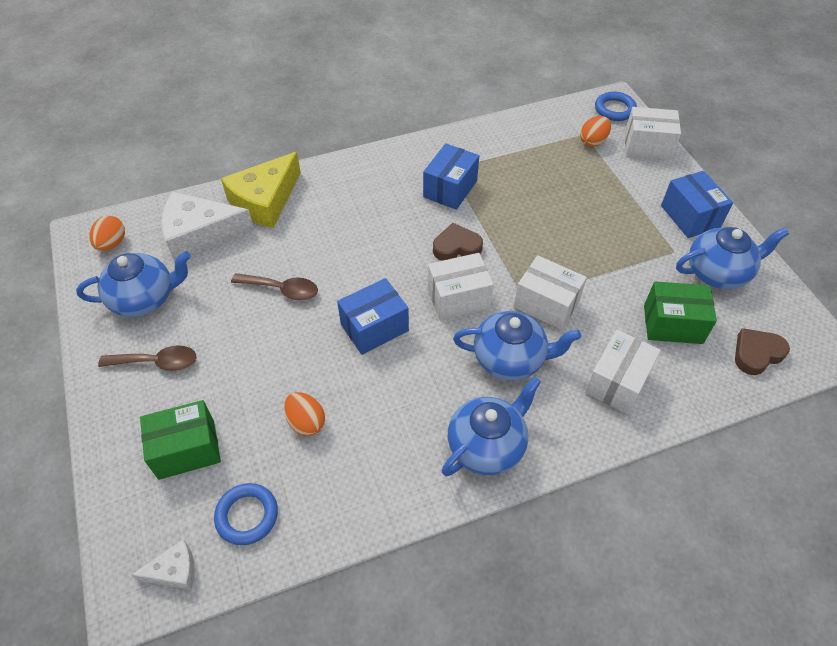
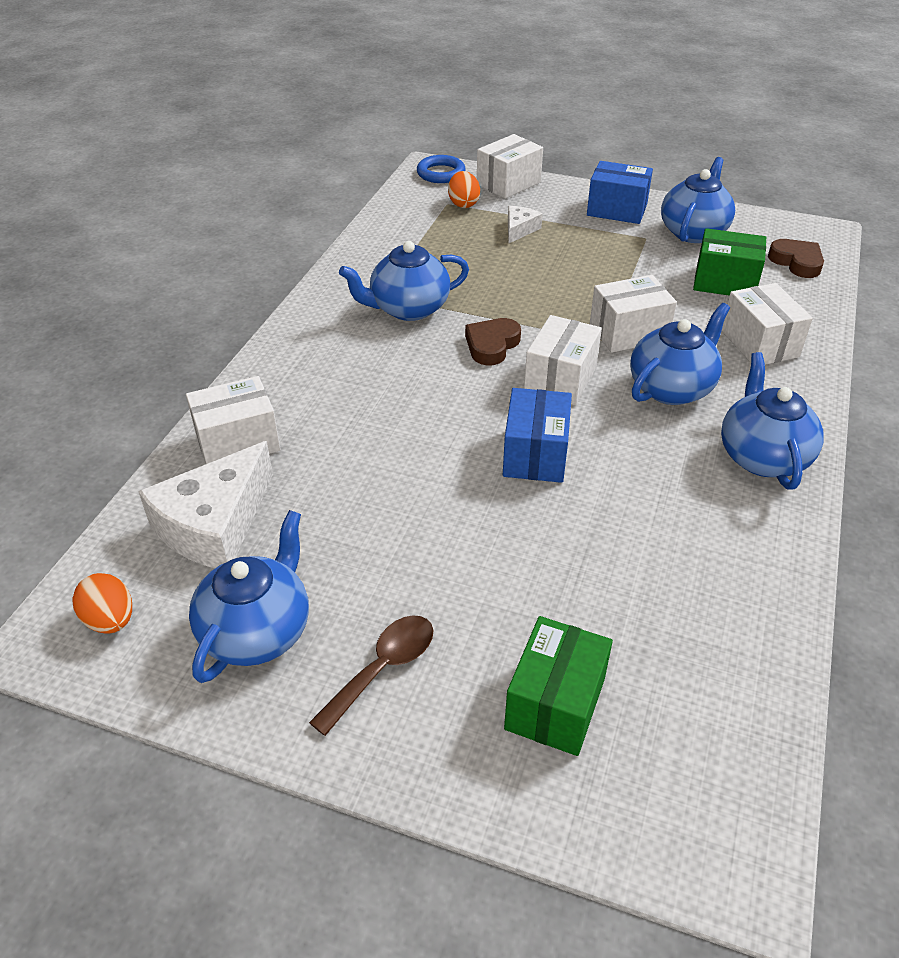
camera: 50 degrees left, 10 degrees down
(174, 571) = (732, 804): white cheese -> white cheese (519, 230)
(247, 515) = (703, 690): blue ring -> none
(265, 201) = (238, 442): yellow cheese -> white box
(282, 290) = (397, 497): brown spoon -> none
(306, 422) = (613, 573): orange egg -> none
(450, 189) = (408, 308): blue box -> blue teapot
(672, 324) = (725, 282): green box -> green box turned 60 degrees clockwise
(756, 354) = (796, 262): brown heart -> brown heart turned 135 degrees clockwise

